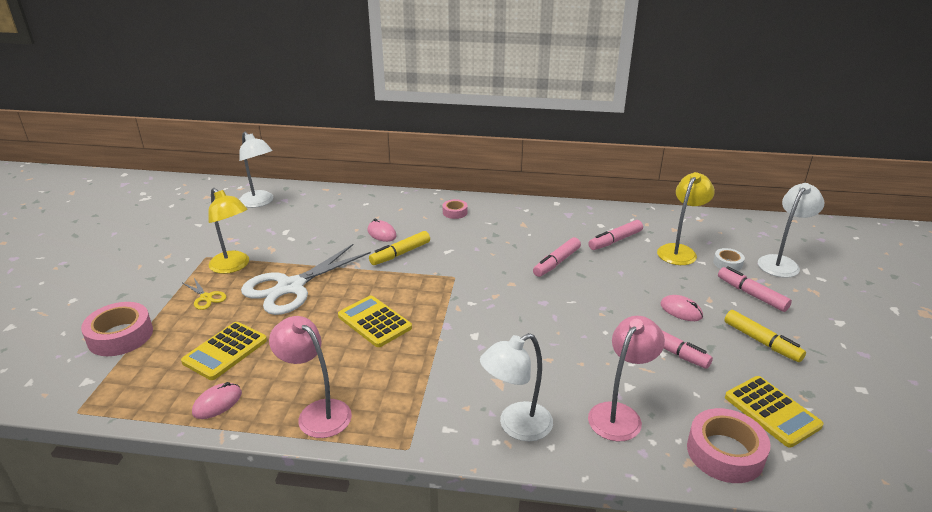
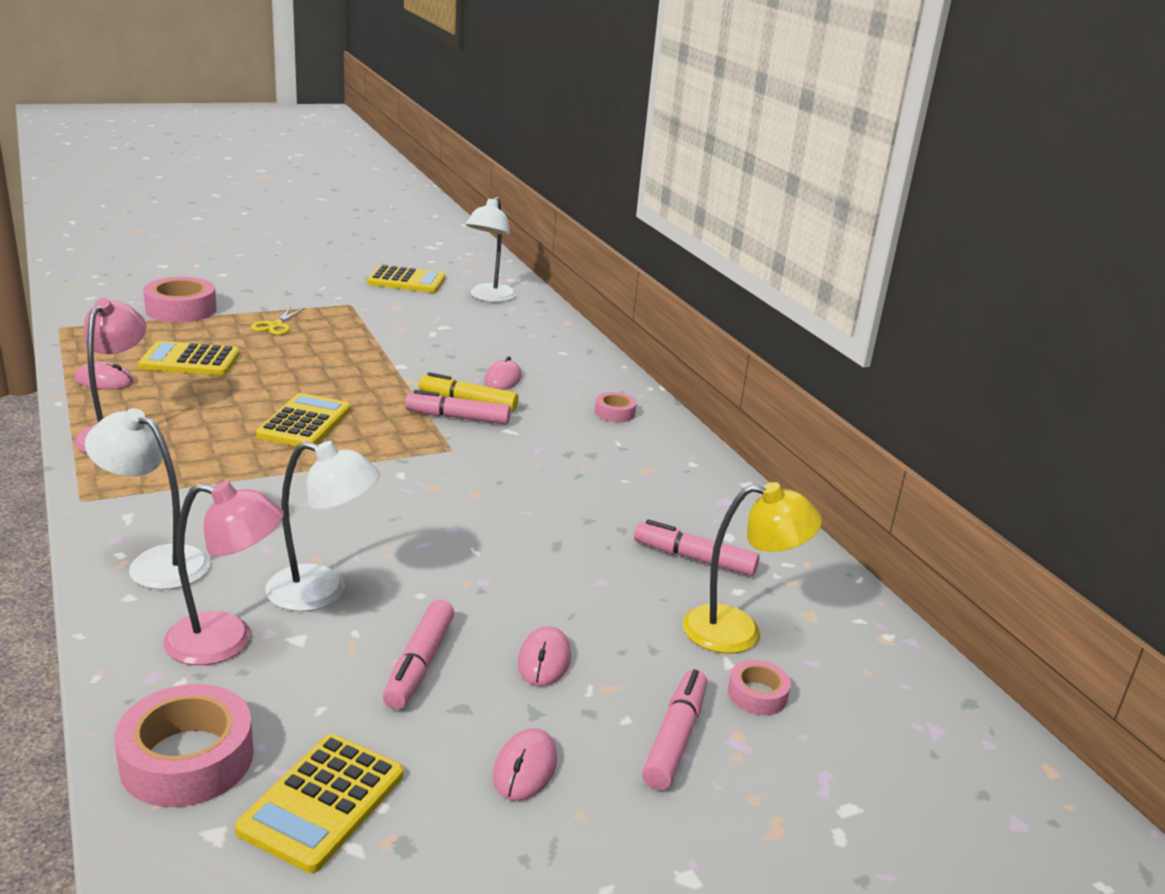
camera: 55 degrees right, 5 degrees down
(194, 224) = (406, 281): none -> yellow calculator
(233, 266) = (345, 321): yellow lamp -> none
(291, 287) = (333, 360): white scissors -> none
(556, 262) = (568, 518): pink marker -> pink marker (457, 417)
(727, 263) = (757, 694): white tape -> pink tape
(761, 342) = (525, 768): yellow marker -> pink mouse
(781, 263) = (840, 768): white lamp -> white lamp (322, 592)

